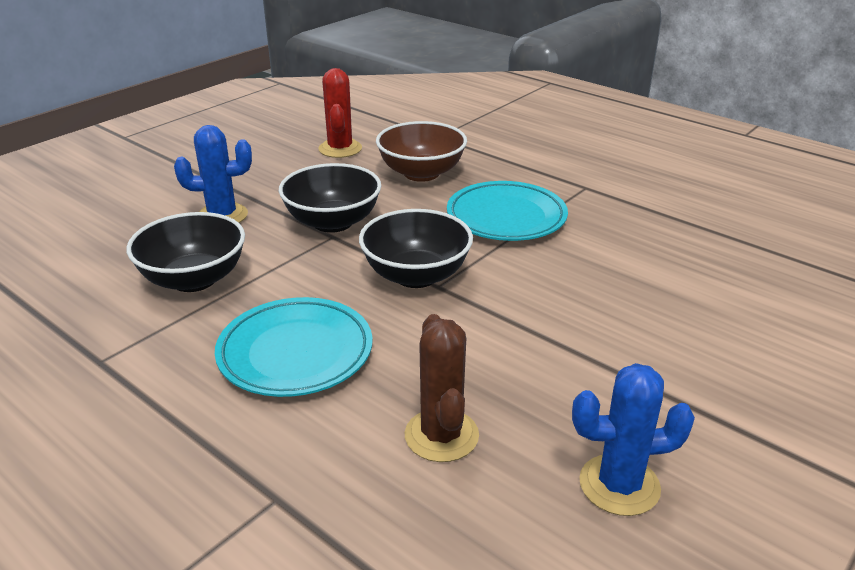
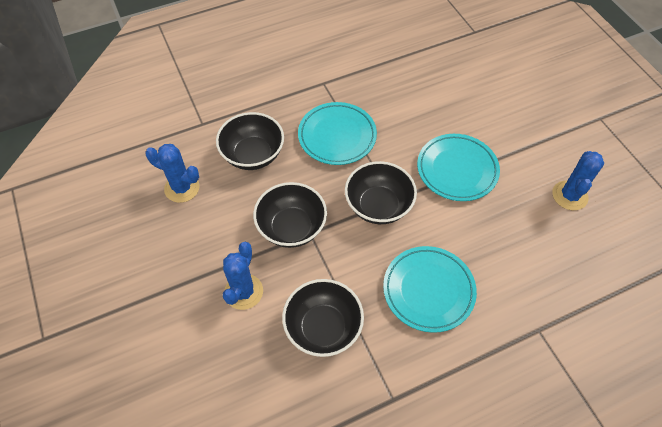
camera: 65 degrees left, 25 degrees up
(340, 149) = (182, 188): red cactus -> blue cactus
(421, 173) = (253, 155): brown bowl -> black bowl
(441, 435) = (518, 247): brown cactus -> none
(547, 331) = (457, 170): none -> turquoise plate

